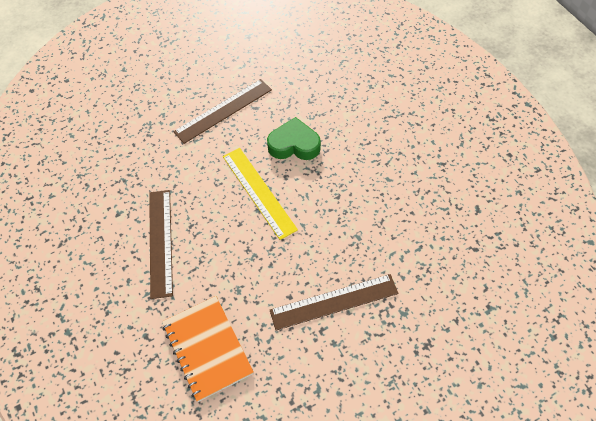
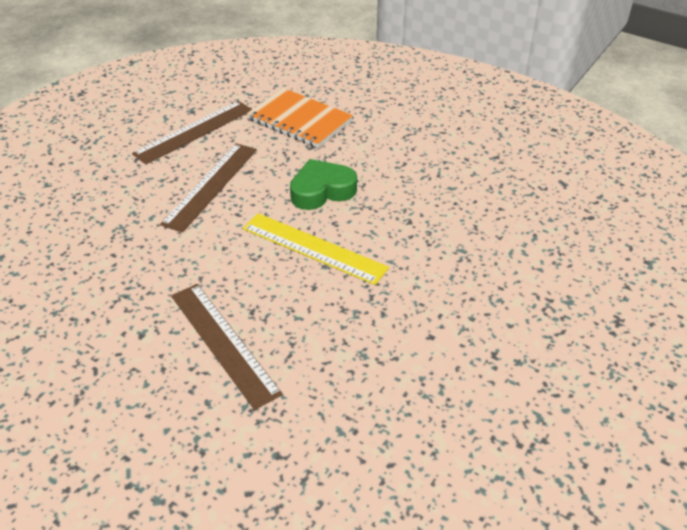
camera: 30 degrees left, 15 degrees down
(207, 348) = (371, 433): orange notebook -> orange notebook (300, 120)
(334, 302) = (485, 321): brown ruler -> brown ruler (194, 131)

